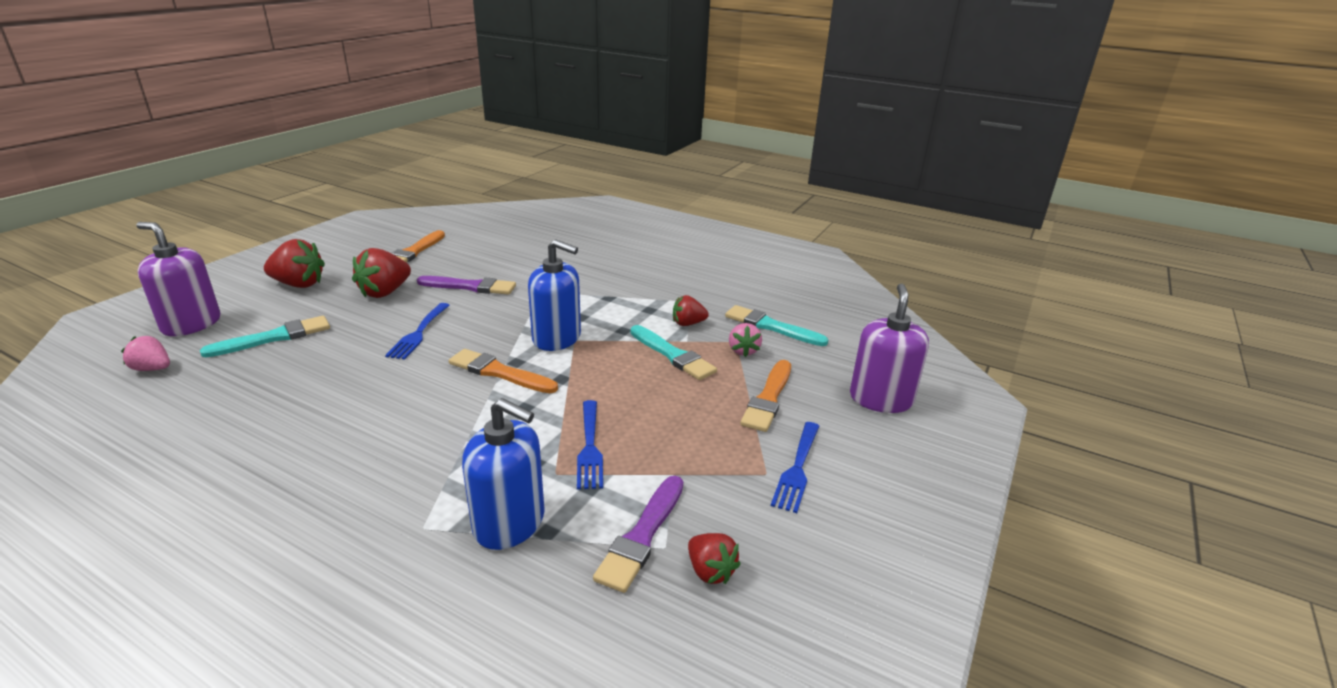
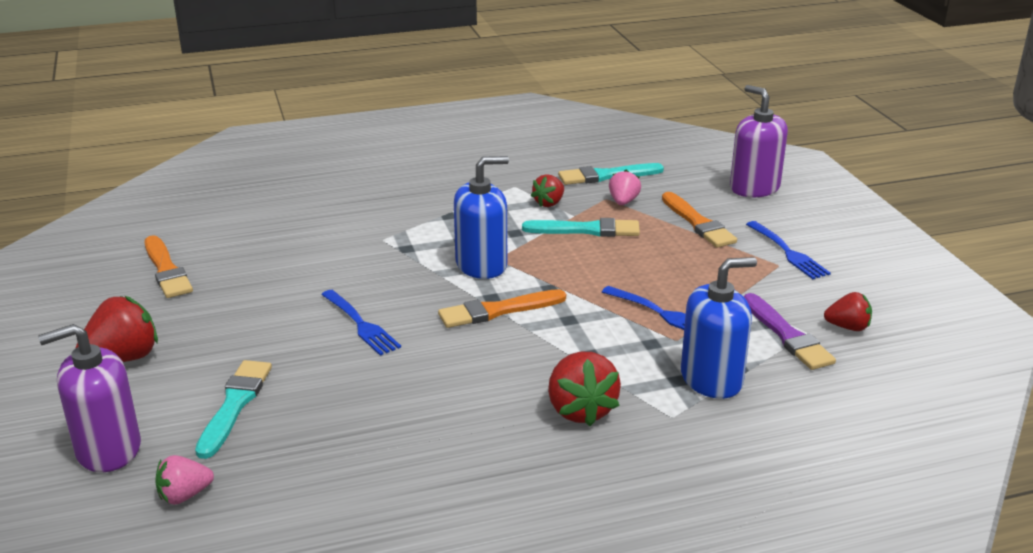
camera: 45 degrees left, 0 degrees up
(385, 292) = (238, 315): red strawberry -> red strawberry (580, 410)
(470, 287) = (309, 268): purple brush -> none
(743, 351) = (623, 202): pink strawberry -> pink strawberry turned 120 degrees counterclockwise

